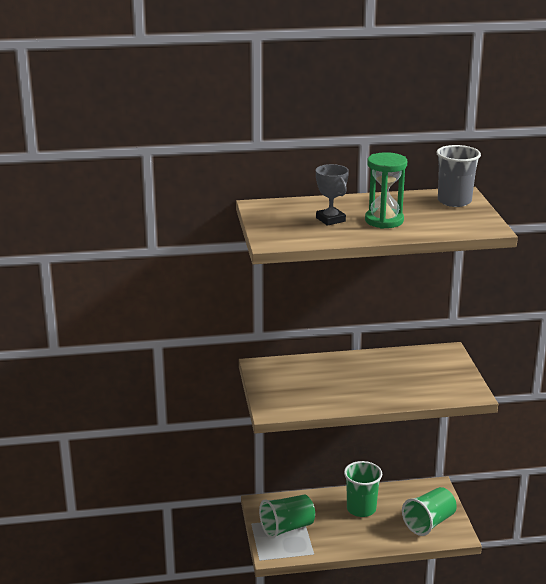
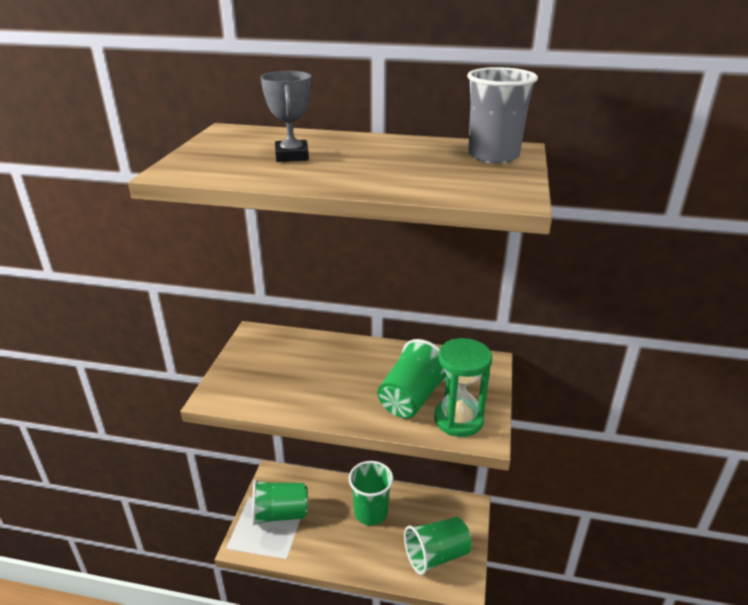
camera: 20 degrees right, 5 degrees up
(384, 220) = (362, 166): green hourglass -> green hourglass (458, 419)
(412, 383) = (411, 398): none -> green cup

